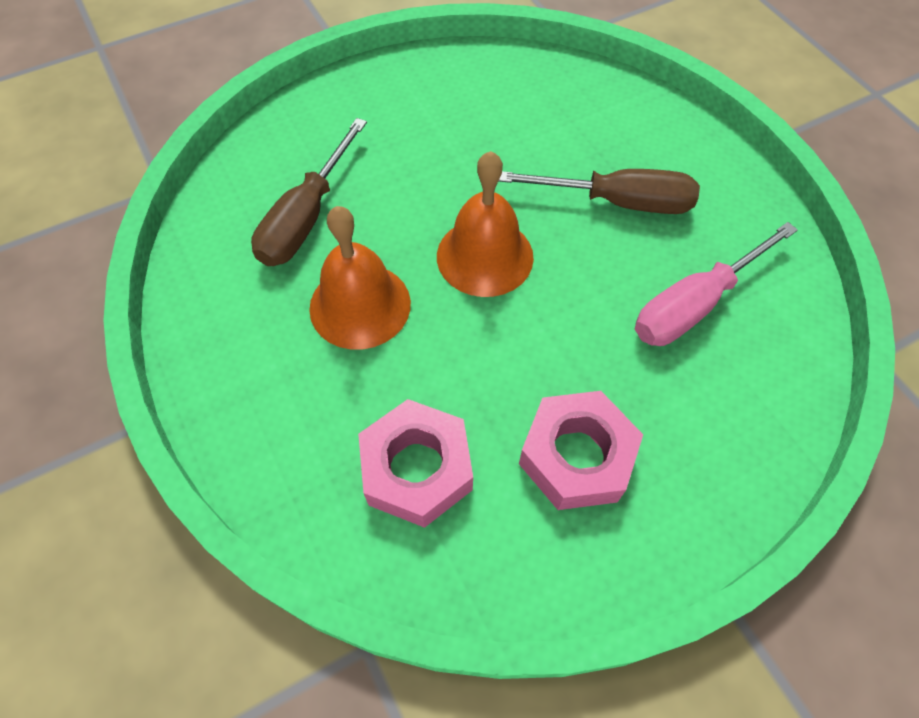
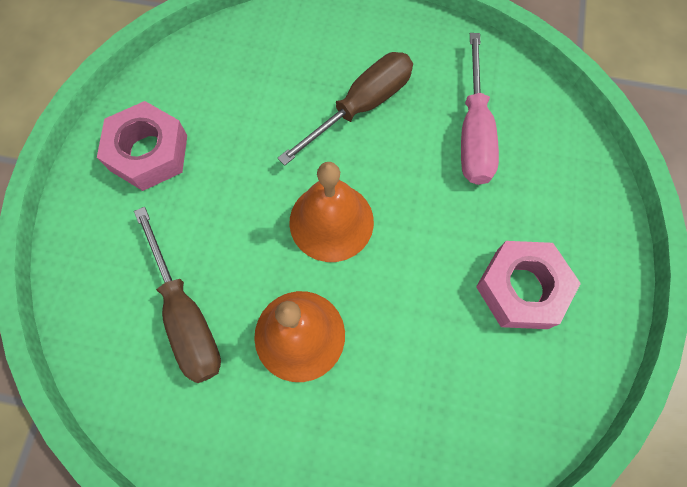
camera: 50 degrees left, 10 degrees up
(417, 469) = (457, 393): pink nut -> pink nut (148, 153)

